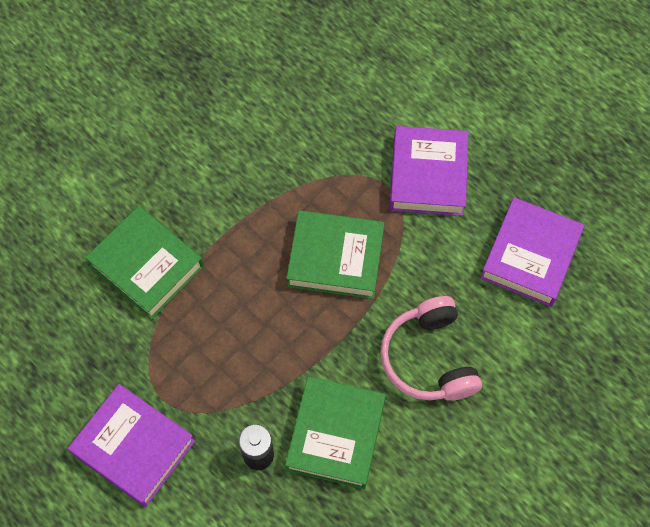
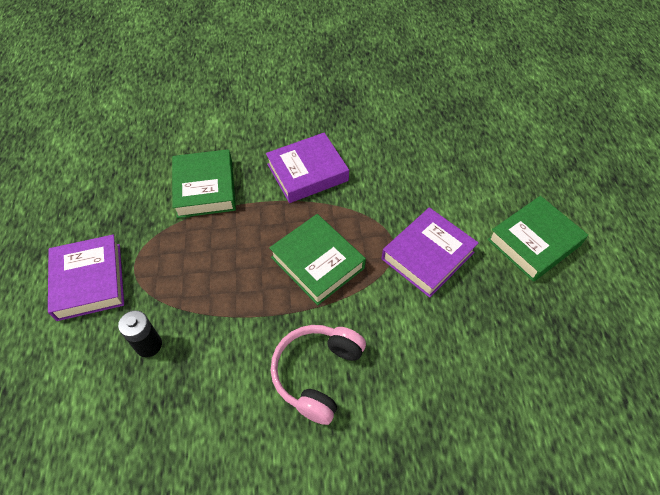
camera: 40 degrees right, 10 degrees down
(336, 435) = (206, 373): green book -> green book (534, 242)
(530, 256) = (456, 360): purple book -> purple book (307, 172)

